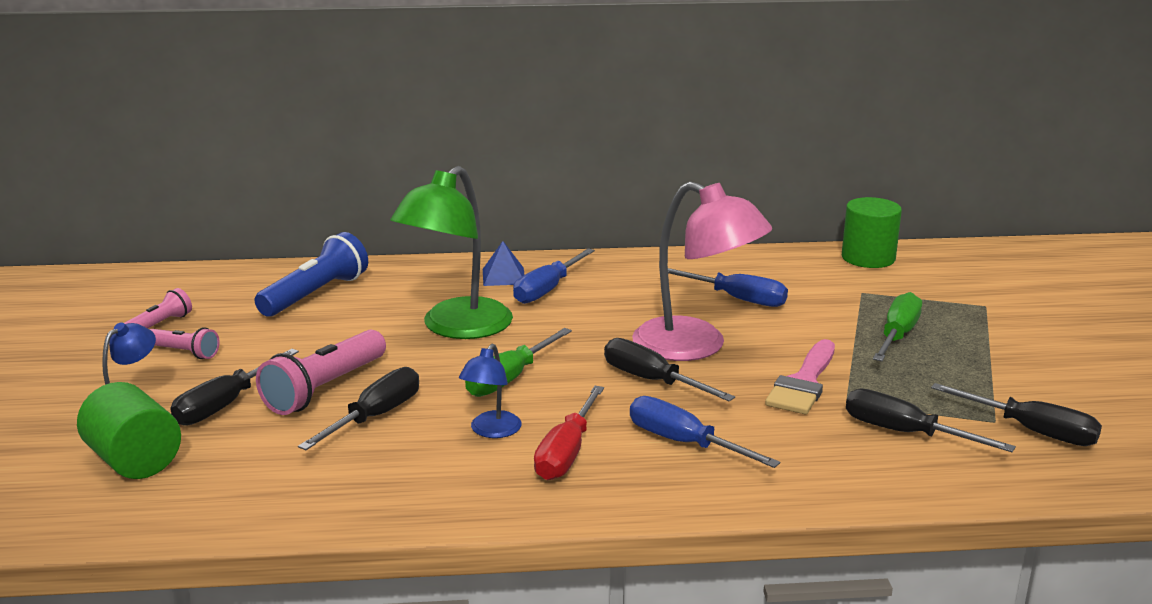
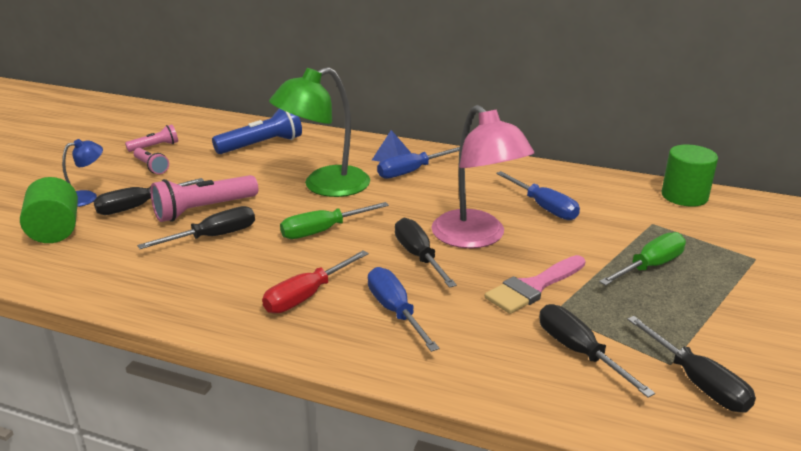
camera: 25 degrees right, 5 degrees up
(491, 431) = (274, 266): blue lamp -> none

